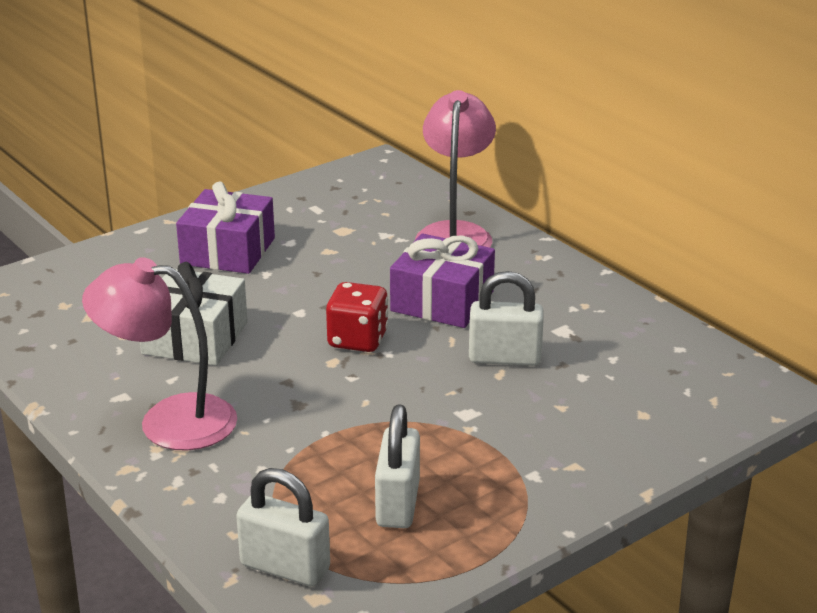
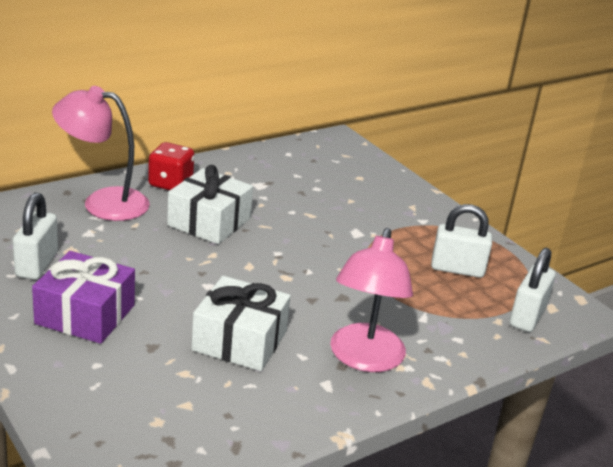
camera: 90 degrees left, 0 degrees up
(357, 340) = (258, 263): red dice -> red dice (170, 183)
(442, 301) = (209, 222): purple gift -> white gift
(504, 358) = (292, 210): white padlock -> white padlock (37, 264)

